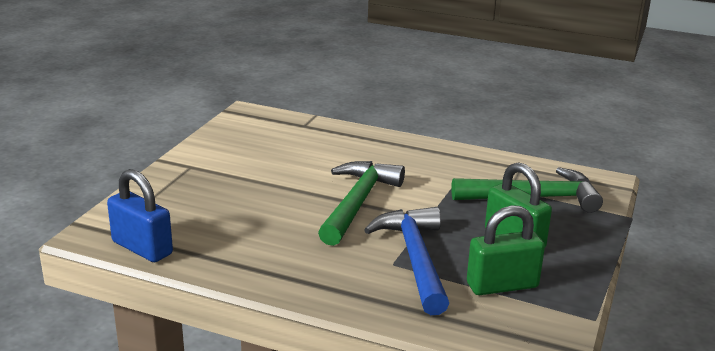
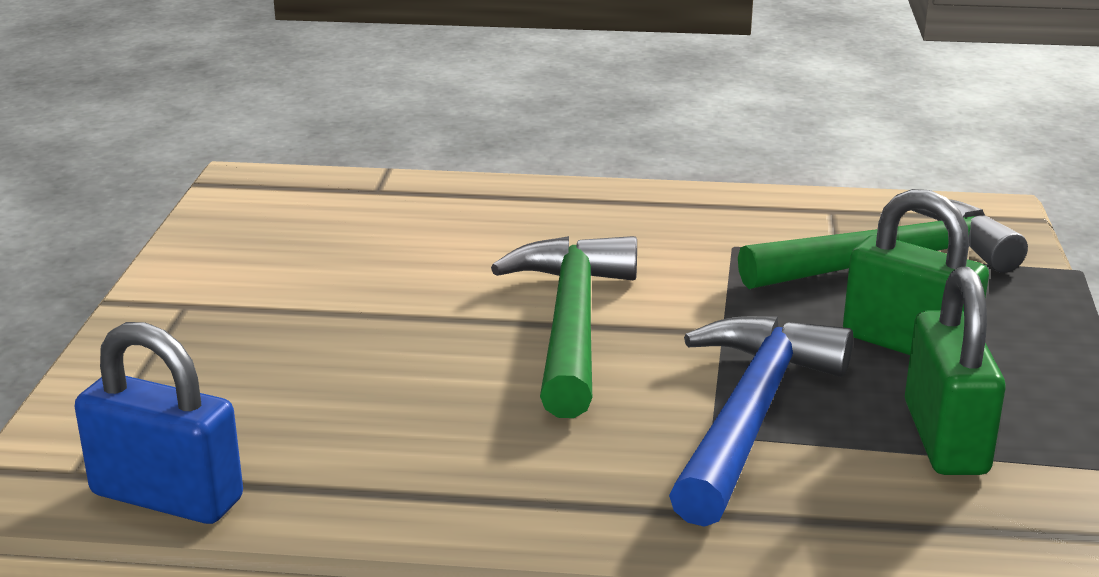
camera: 15 degrees left, 0 degrees up
(415, 259) = (750, 416): blue hammer -> blue hammer turned 45 degrees clockwise
(502, 285) = (945, 438): green padlock -> green padlock turned 60 degrees counterclockwise

